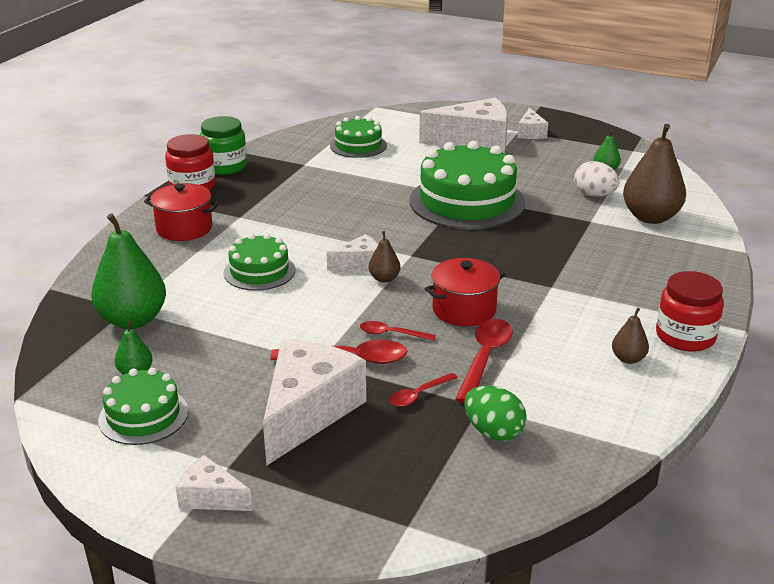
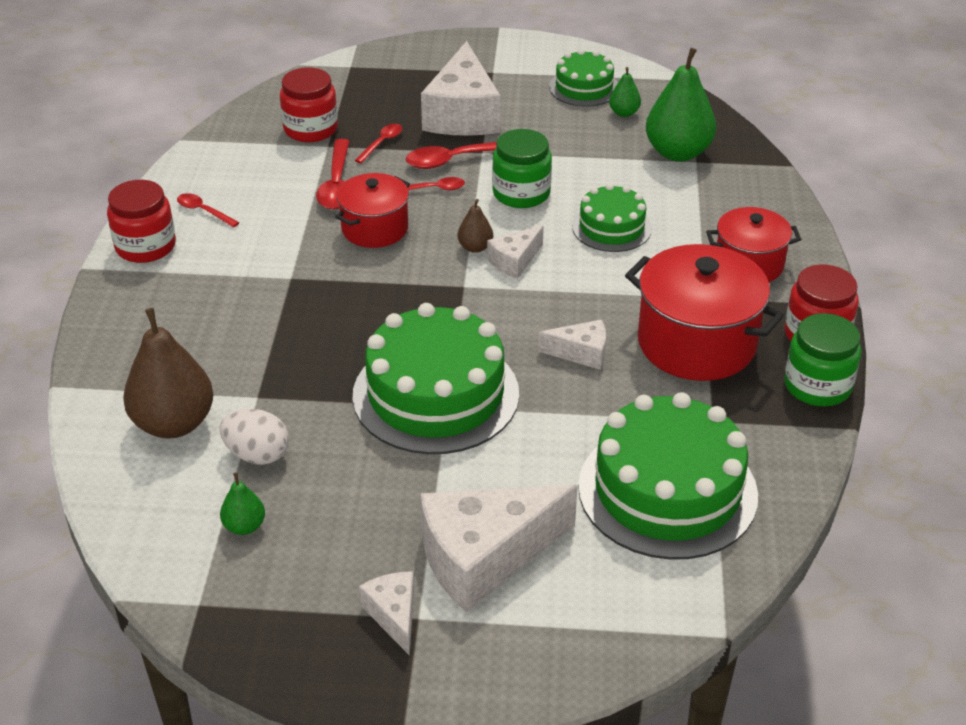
camera: 160 degrees right, 10 degrees up
(210, 497) = (489, 55): white cheese -> white cheese (581, 353)
(274, 196) = (696, 343): none -> red pot
(312, 313) = (521, 193): none -> green jar
(358, 145) = (667, 490): green cake -> green cake, size x1.82
(493, 432) = (311, 129): green egg -> red jar
(628, 359) = (203, 211): brown pear -> red spoon

